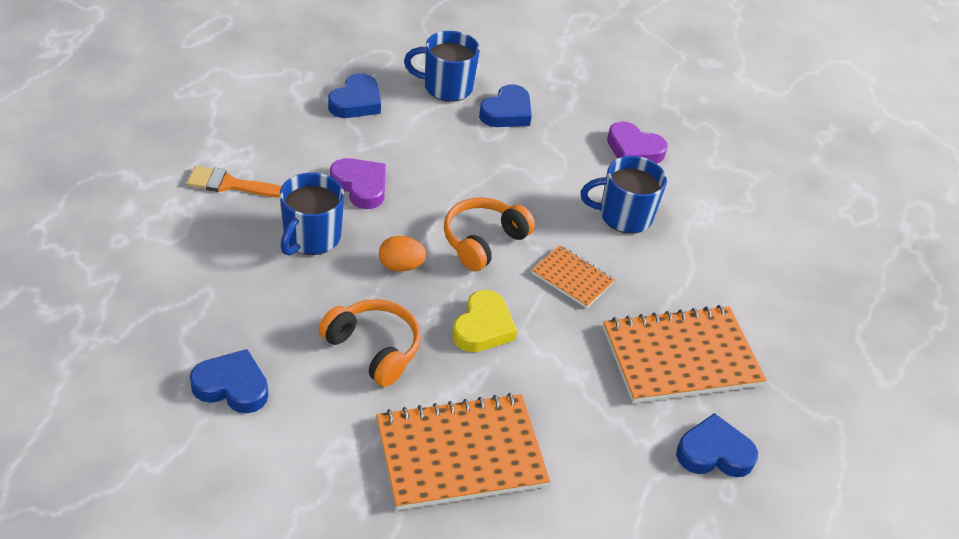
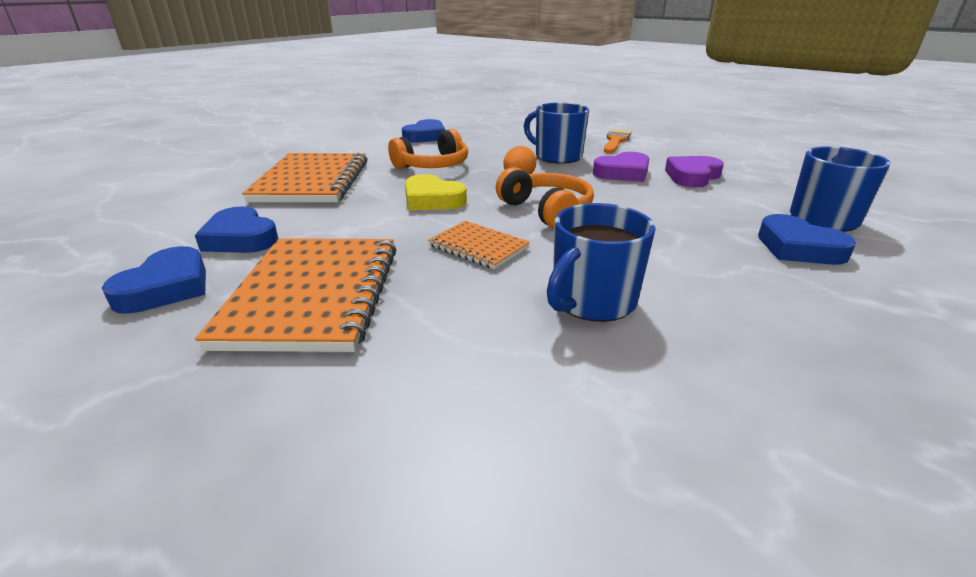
camera: 110 degrees right, 15 degrees down
(356, 102) = (753, 178): blue heart -> blue heart (240, 238)
(572, 278) = (478, 247): orange notebook -> orange notebook turned 75 degrees clockwise
(623, 216) = (592, 301): blue mug -> blue mug turned 150 degrees counterclockwise
(634, 149) = (773, 344): purple heart -> purple heart (692, 176)

